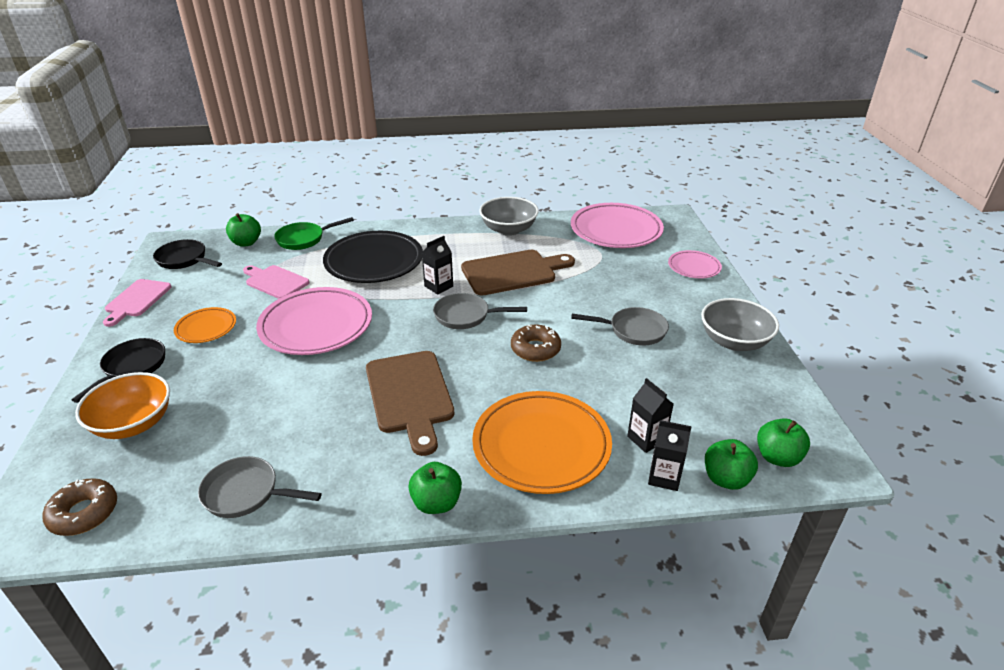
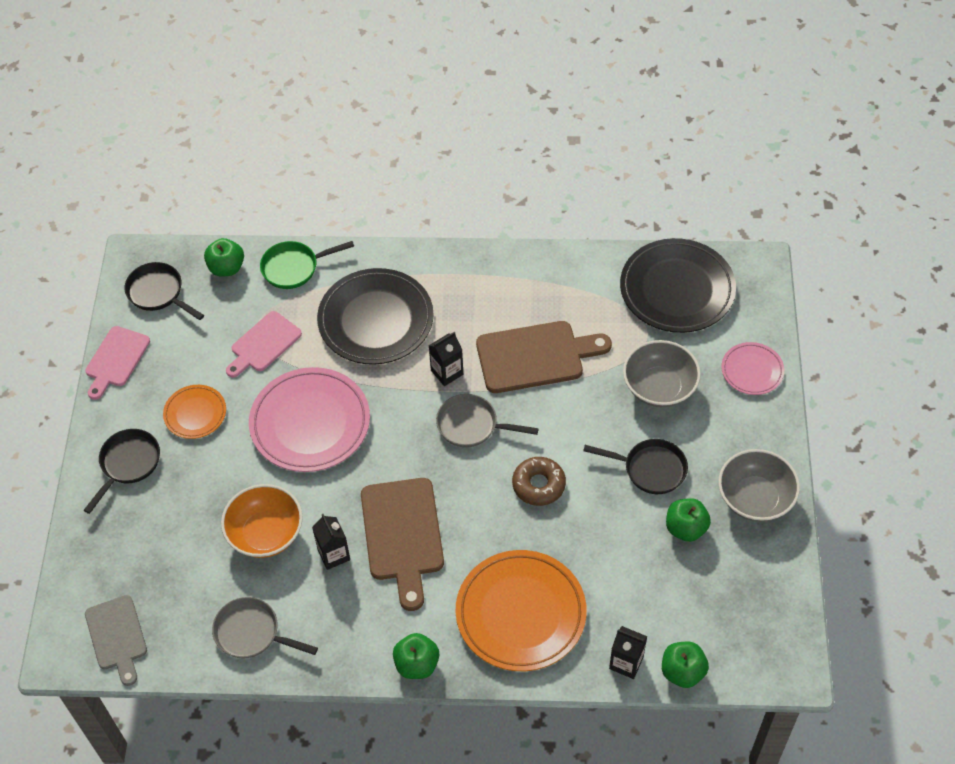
camera: 10 degrees right, 20 degrees up
(84, 513) = (117, 636): brown donut -> grey cutting board
(134, 424) = (142, 540): orange bowl -> orange bowl (265, 533)
(275, 281) = (263, 344): pink cutting board -> pink cutting board turned 90 degrees counterclockwise
(508, 229) = (543, 274): grey bowl -> grey bowl (659, 387)
(616, 230) = (677, 290): pink plate -> black plate
(633, 330) = (650, 469): grey pan -> black pan
(646, 439) = (622, 617): black carton -> black carton (334, 554)
(777, 457) = (740, 654): green apple -> green apple (685, 528)

